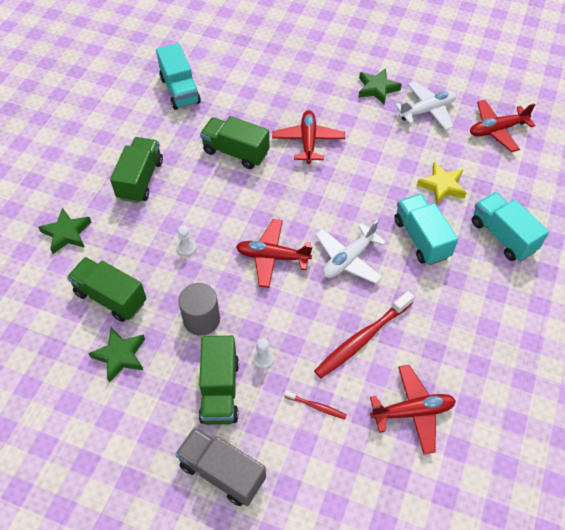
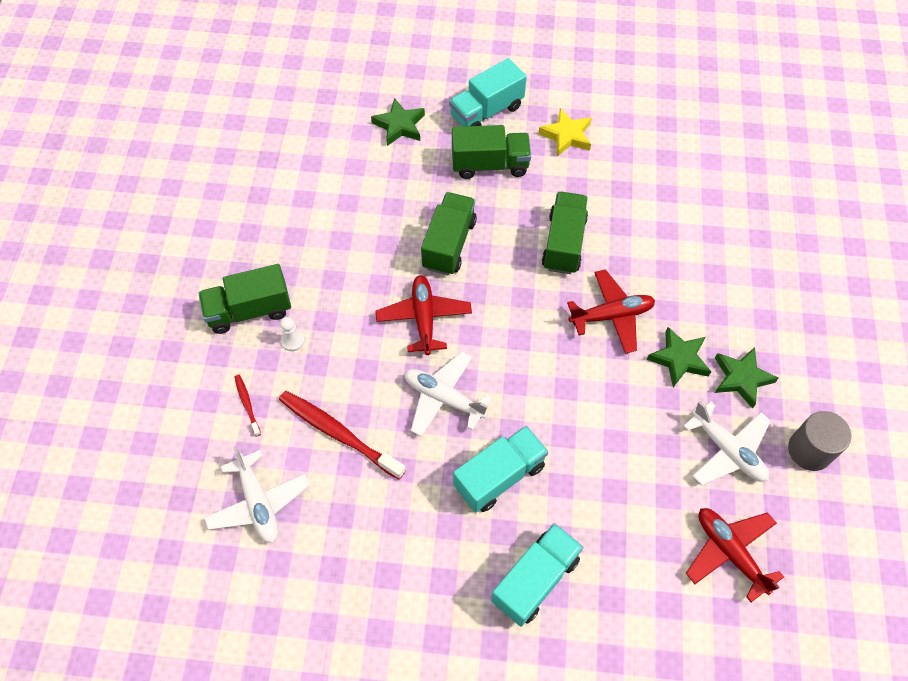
camera: 75 degrees right, 5 degrees up
(111, 297) = (333, 187): green truck -> green truck (449, 244)
(120, 355) = (270, 215): green star -> green star (679, 359)
(180, 90) = (638, 161): turquoise truck -> turquoise truck (486, 111)
(186, 248) = (412, 233): white pawn -> none
(201, 319) = (327, 272): grey cylinder -> grey cylinder (809, 450)
(222, 472) = (164, 335): grey truck -> none
(316, 407) = (247, 404): red toothbrush -> red toothbrush turned 150 degrees clockwise
(412, 411) = (258, 503): red plane -> white plane
(442, 186) = (595, 489): yellow star -> yellow star (566, 135)

